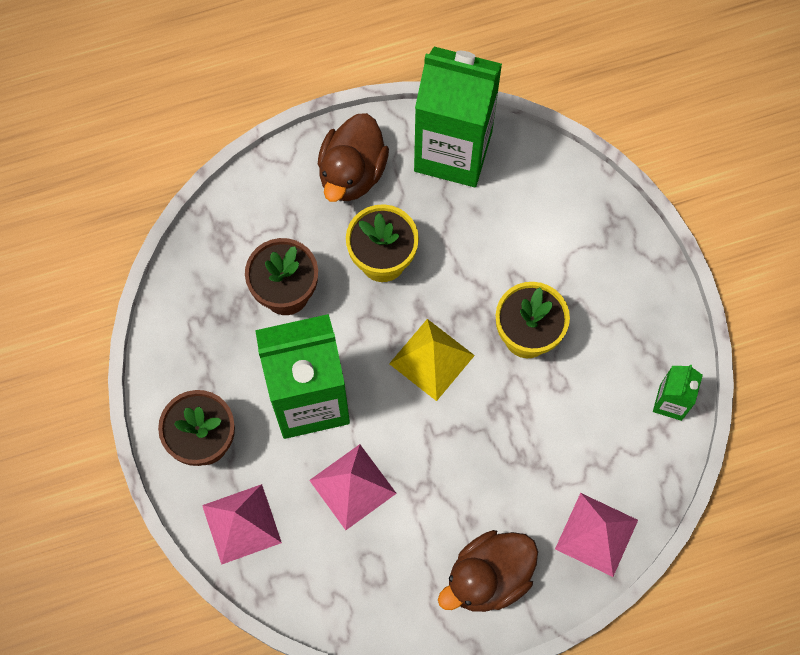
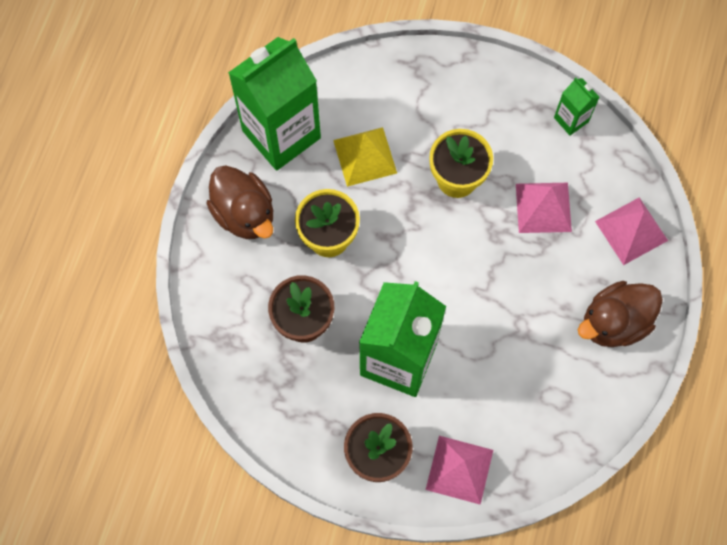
camera: 55 degrees left, 0 degrees up
(353, 486) = (485, 371): pink pyramid -> pink pyramid (543, 207)
(431, 359) = (428, 254): yellow pyramid -> yellow pyramid (365, 156)
(488, 577) = (614, 322): brown duck -> brown duck turned 60 degrees clockwise

